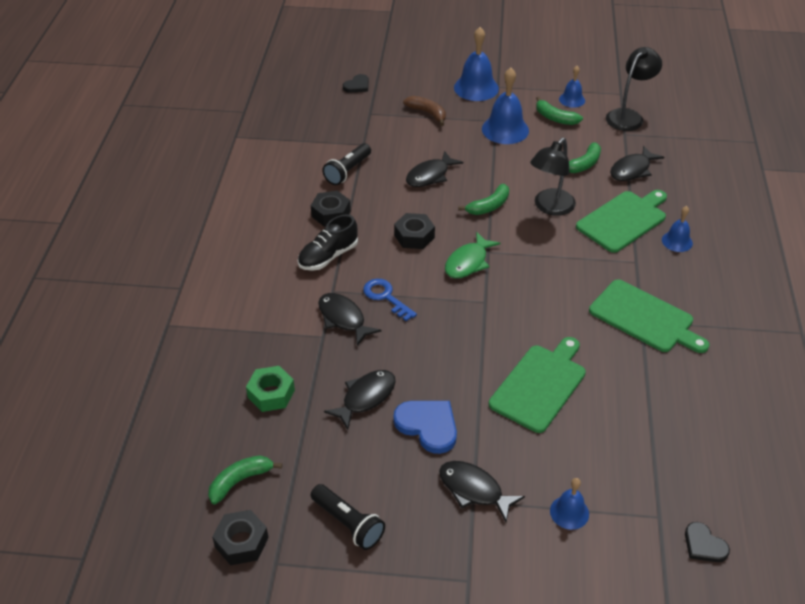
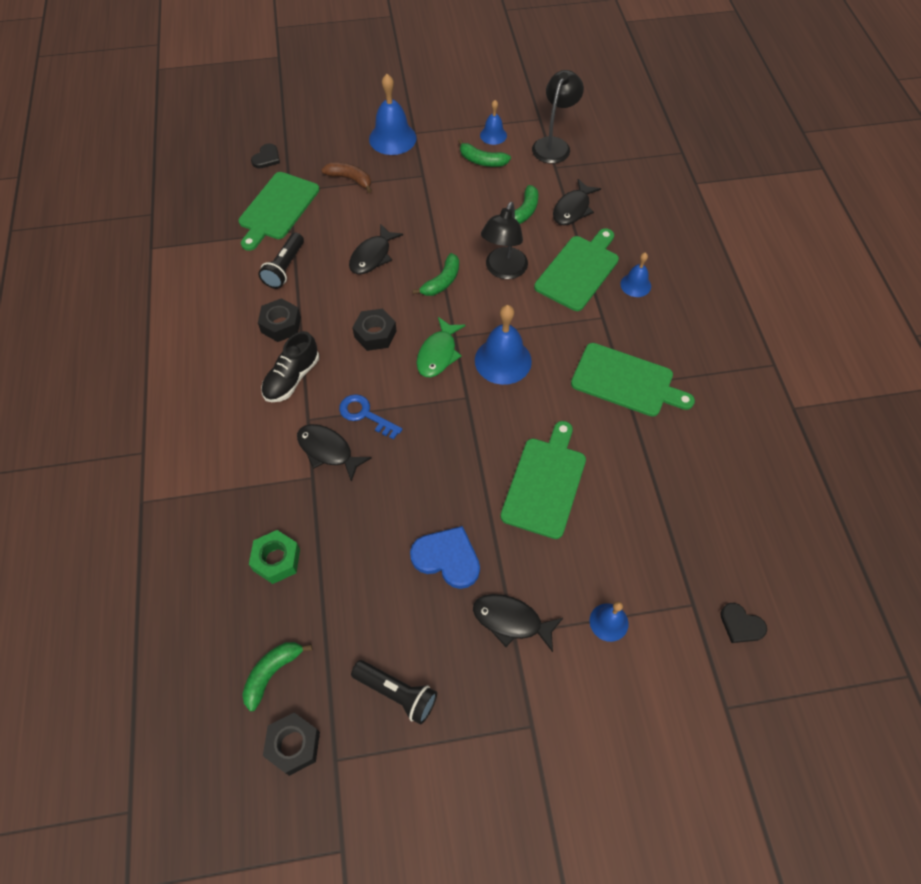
camera: 15 degrees left, 15 degrees up
(355, 125) = (277, 208): none -> green cutting board
(366, 397) = (376, 540): black fish -> none
(505, 129) = (435, 184): blue bell -> blue bell (503, 360)

